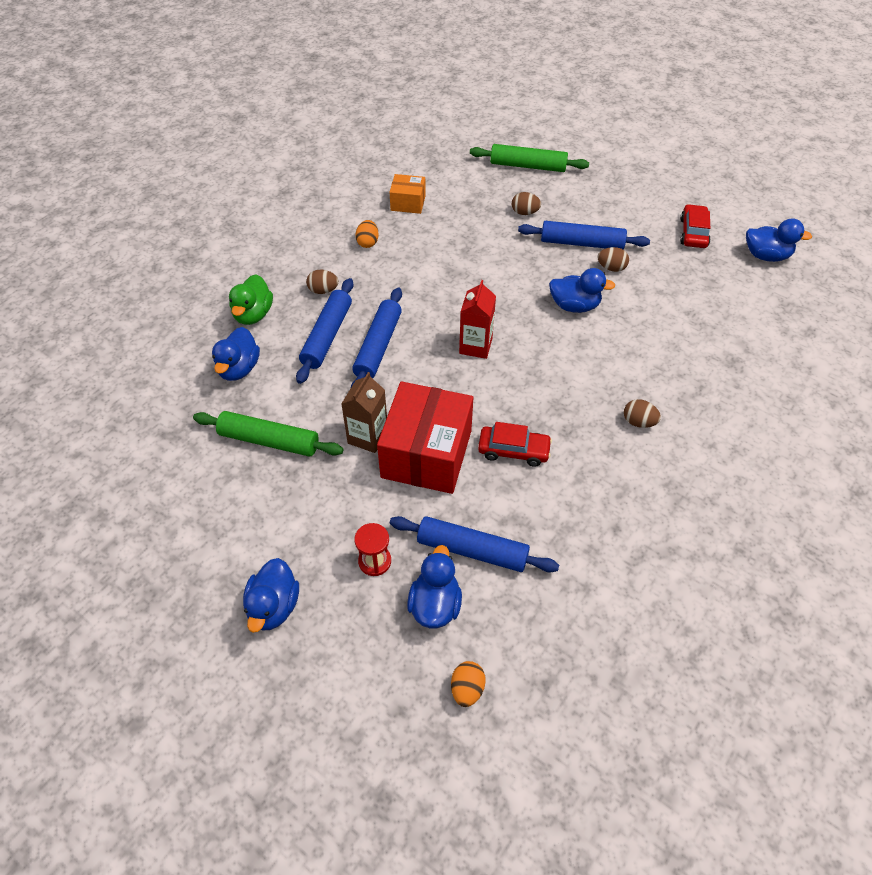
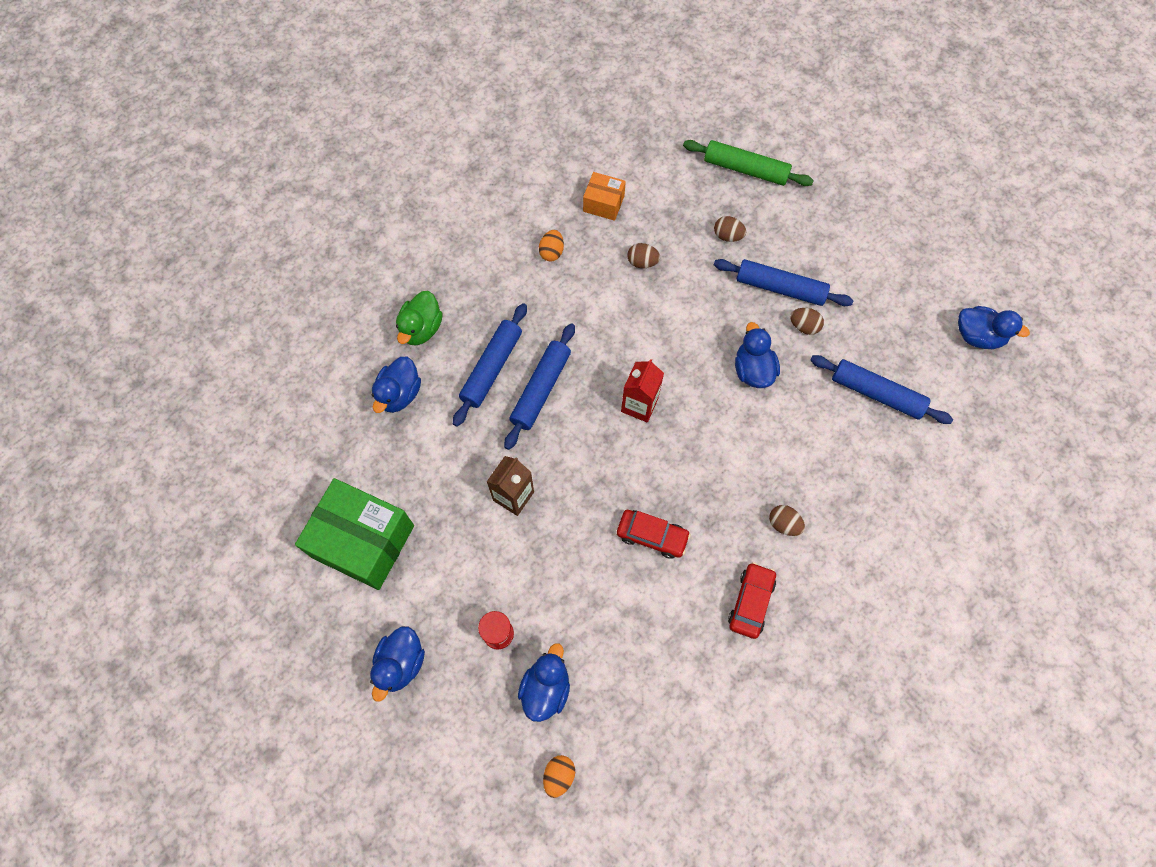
camera: 10 degrees right, 15 degrees up
(218, 499) = (363, 541): none -> green box
(269, 441) = (418, 484): green rolling pin -> none
(323, 290) = (496, 309): brown egg -> brown egg (642, 262)
(426, 454) = (567, 525): red box -> none
(472, 550) = (590, 638): blue rolling pin -> blue rolling pin (876, 393)
(574, 306) = (753, 370): blue duck -> blue duck turned 120 degrees counterclockwise
(693, 233) = (906, 292): red car -> red car (751, 602)

